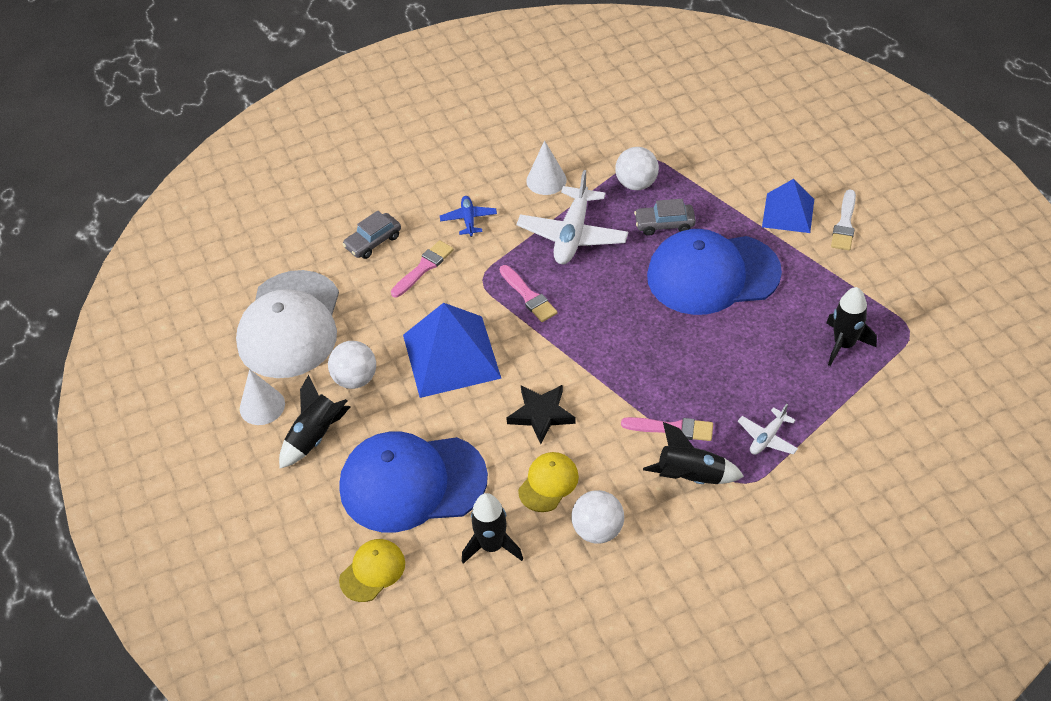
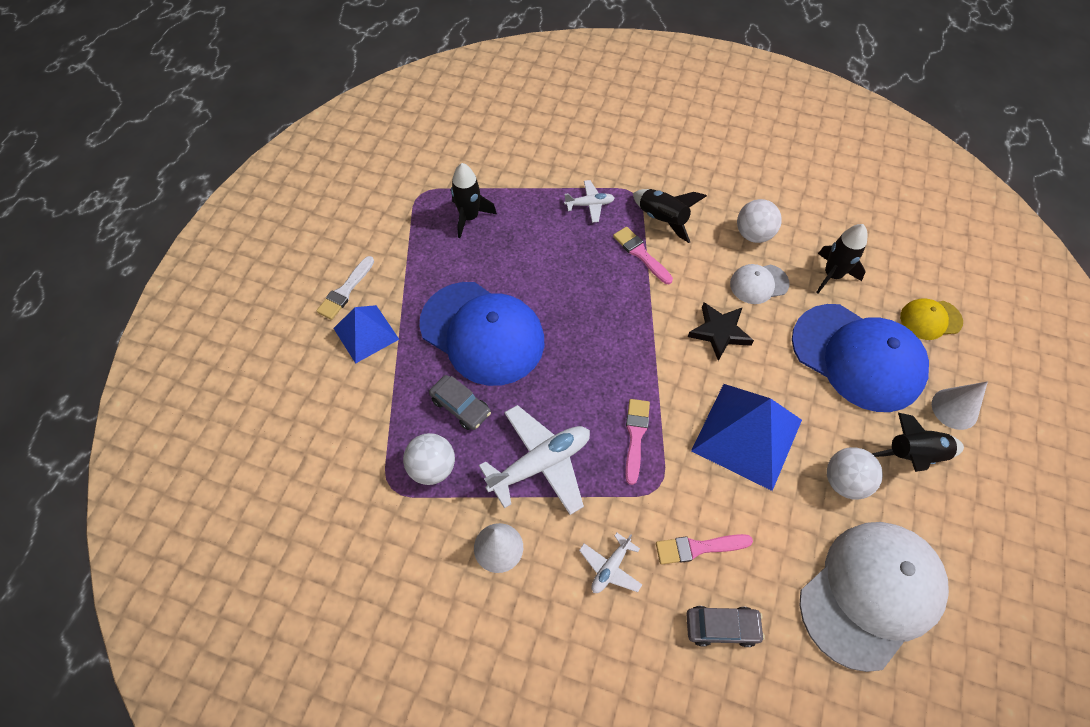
camera: 140 degrees left, 10 degrees up
(262, 406) = (947, 523): white cone -> white cone (954, 408)
(468, 219) = (610, 567): blue plane -> white plane
(548, 483) = (758, 284): yellow cap -> white cap
(844, 224) = (345, 291): white brush -> white brush turned 150 degrees clockwise

